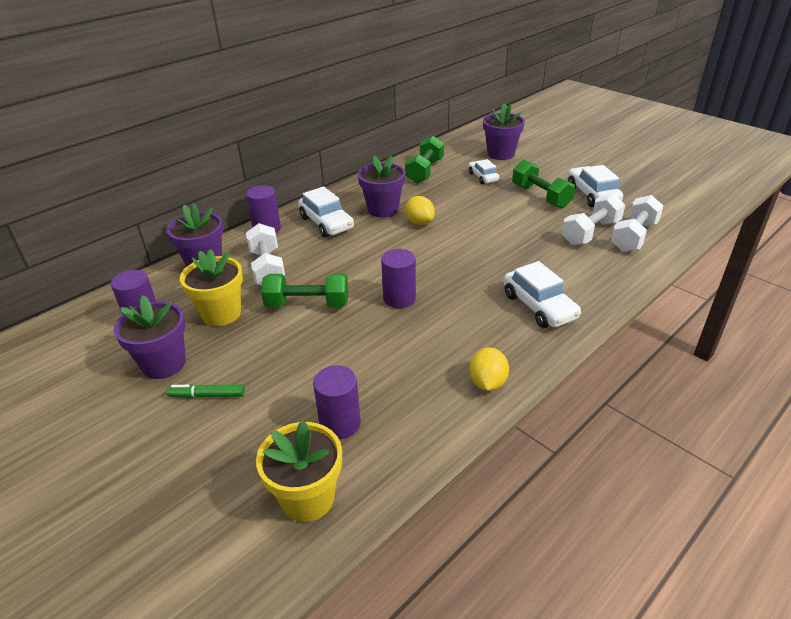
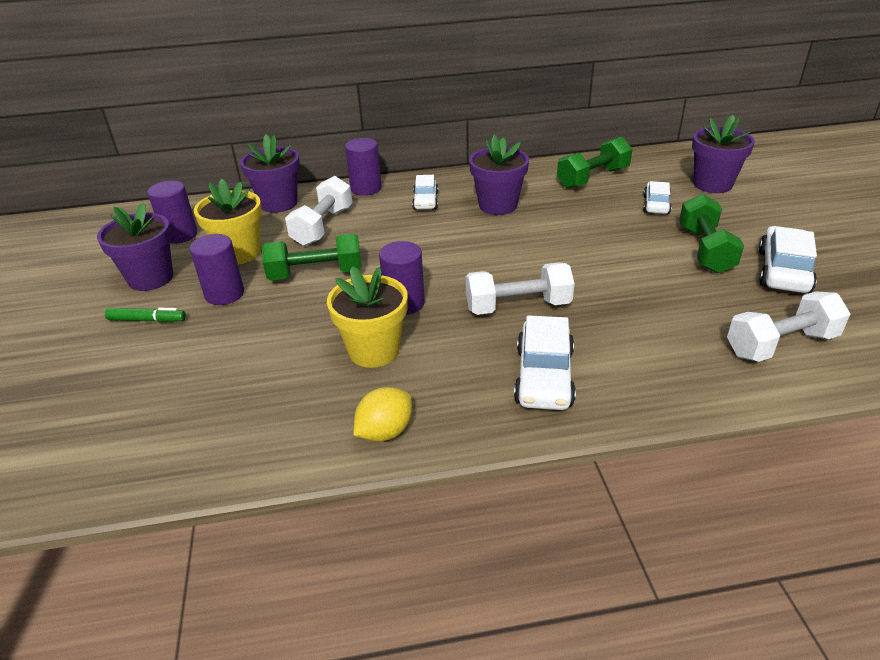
camera: 35 degrees right, 0 degrees up
(207, 395) = (147, 320): green marker -> green marker turned 150 degrees clockwise
(307, 304) = (316, 274): green dumbbell -> green dumbbell turned 45 degrees counterclockwise
(307, 498) = (108, 451): yellow flower pot -> yellow flower pot (374, 350)
(326, 223) = (425, 201): white car -> white car, size x0.63
(340, 423) = (209, 399): purple cylinder -> purple cylinder (224, 294)
(419, 222) = (520, 231): yellow lemon -> none
(590, 232) = (721, 317): white dumbbell -> white dumbbell (518, 306)

